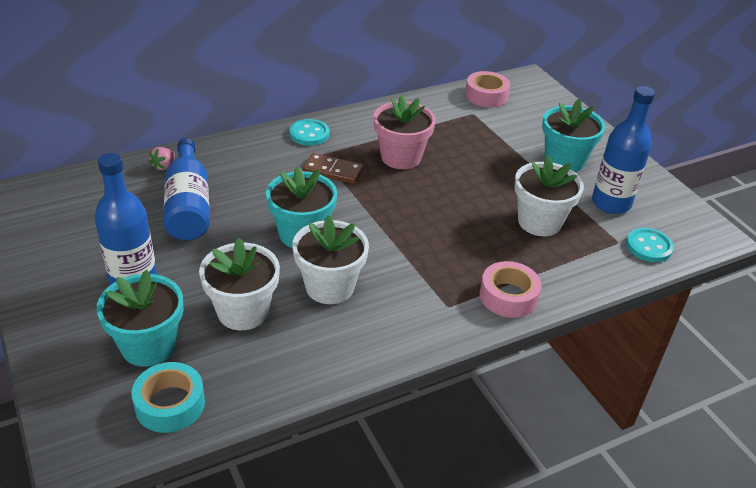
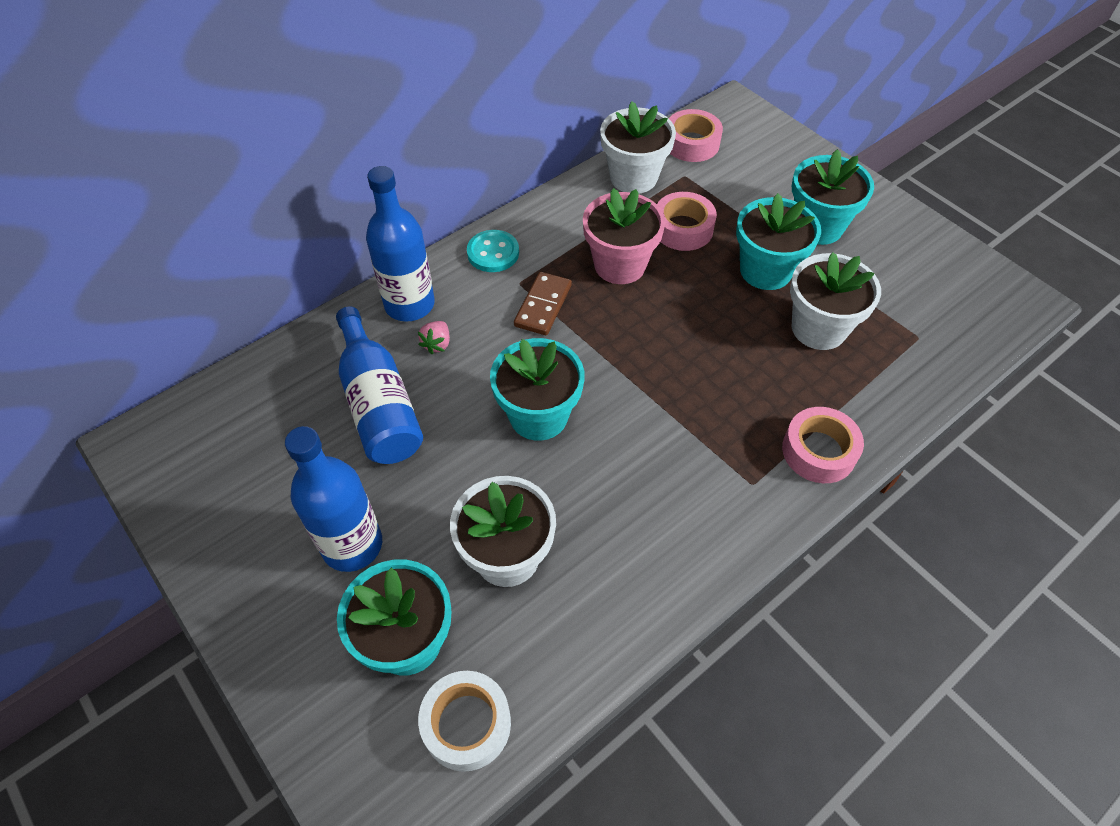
camera: 10 degrees left, 15 degrees up
(164, 166) = (324, 347): pink strawberry -> pink strawberry (437, 344)
(170, 404) = (466, 724): turquoise tape -> white tape
(329, 287) = (601, 490): white flower pot -> white flower pot (633, 177)
(333, 171) = (543, 306): brown domino -> brown domino turned 75 degrees counterclockwise
(458, 144) = (683, 229): none -> pink tape
(512, 180) = (765, 270): none -> turquoise flower pot
(611, 203) = (892, 280): blue bottle -> blue bottle (409, 304)
(648, 247) = (955, 336): turquoise button -> none

